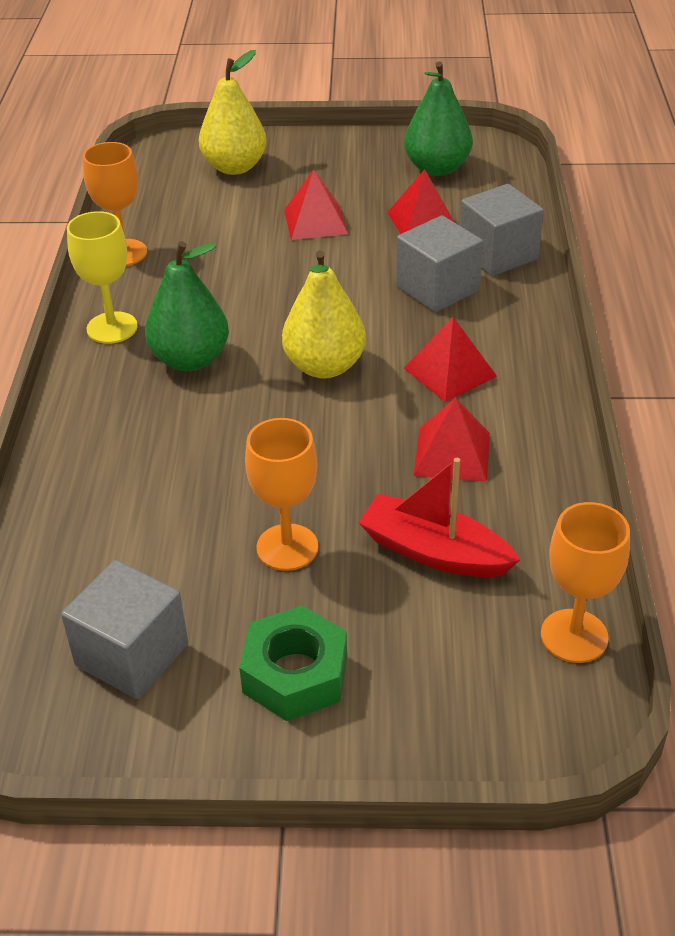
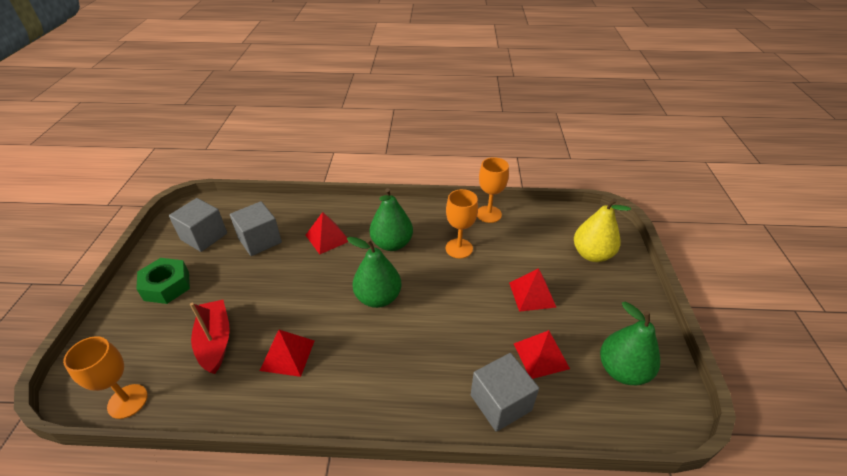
camera: 90 degrees right, 0 degrees up
(112, 328) = (421, 215): yellow goblet -> none
(287, 547) = (243, 282): orange goblet -> orange goblet (459, 248)
(324, 366) = (378, 298): yellow pear -> green pear
(434, 552) = (215, 341): red boat -> red boat turned 45 degrees counterclockwise
(437, 288) = (455, 359): grey cube -> grey cube (260, 240)
(450, 372) = (363, 360): red pyramid -> red pyramid (327, 238)

